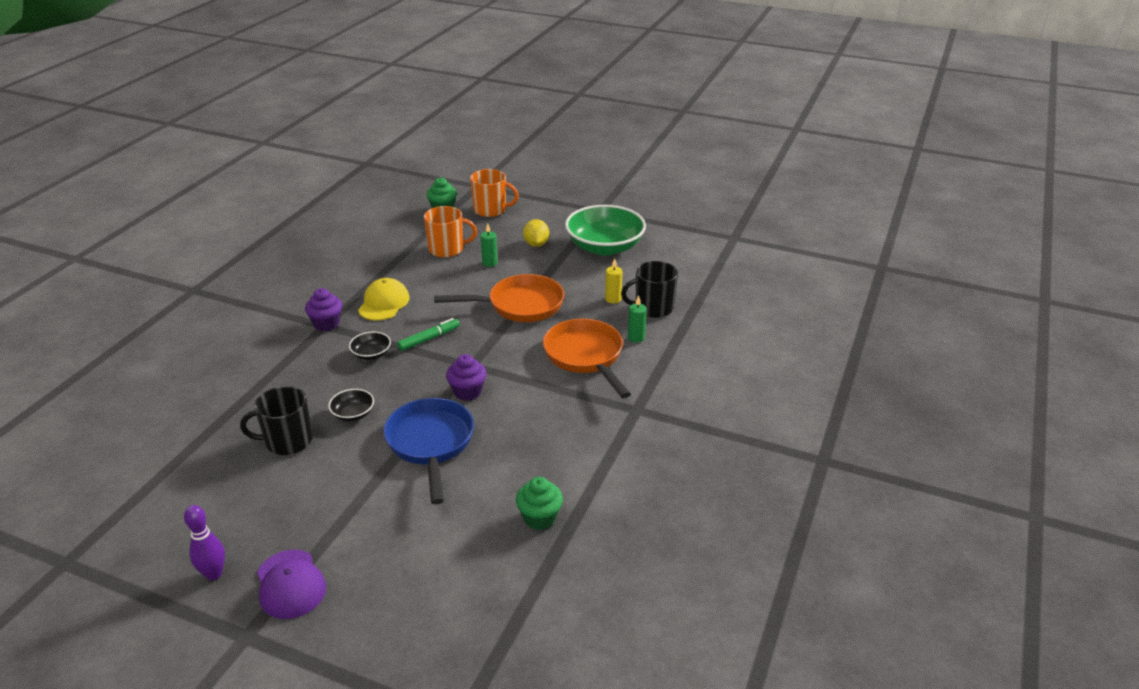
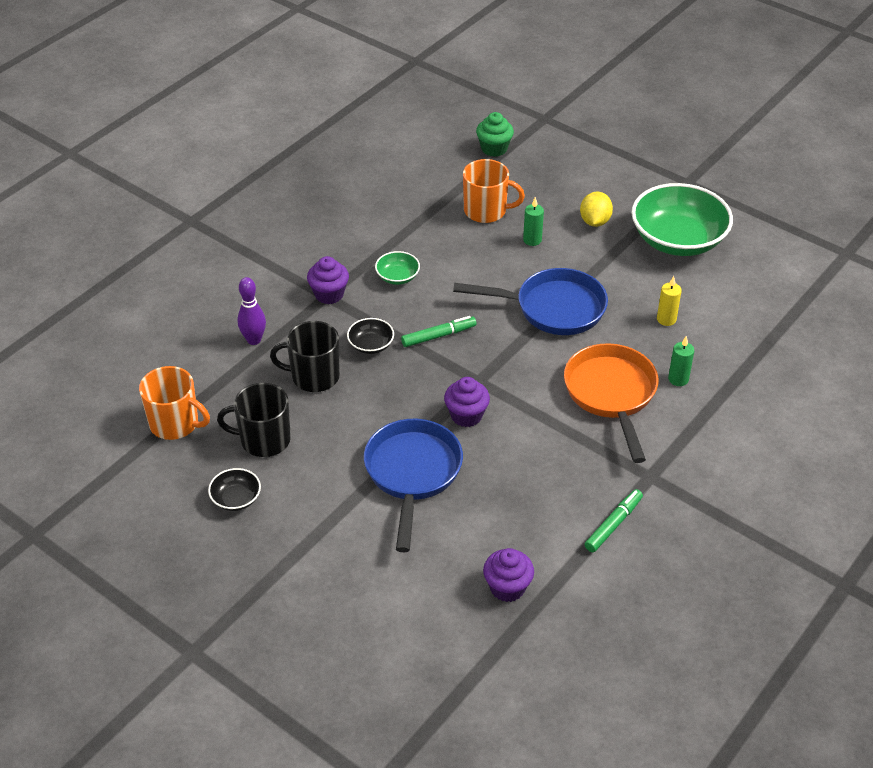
camera: 15 degrees right, 10 degrees up
(214, 574) = (170, 578): purple bowling pin -> purple bowling pin (254, 340)
(290, 584) = (242, 606): purple cap -> none
(353, 414) = (337, 419): black bowl -> black bowl (236, 499)
(384, 303) = (397, 277): yellow cap -> green bowl
(491, 210) = (552, 159): orange mug -> orange mug (175, 423)
(520, 305) = (553, 308): orange pan -> blue pan
(539, 518) = (507, 588): green cupcake -> purple cupcake
(617, 451) = (613, 524): none -> green marker
(653, 308) = (711, 341): black mug -> black mug (314, 376)

